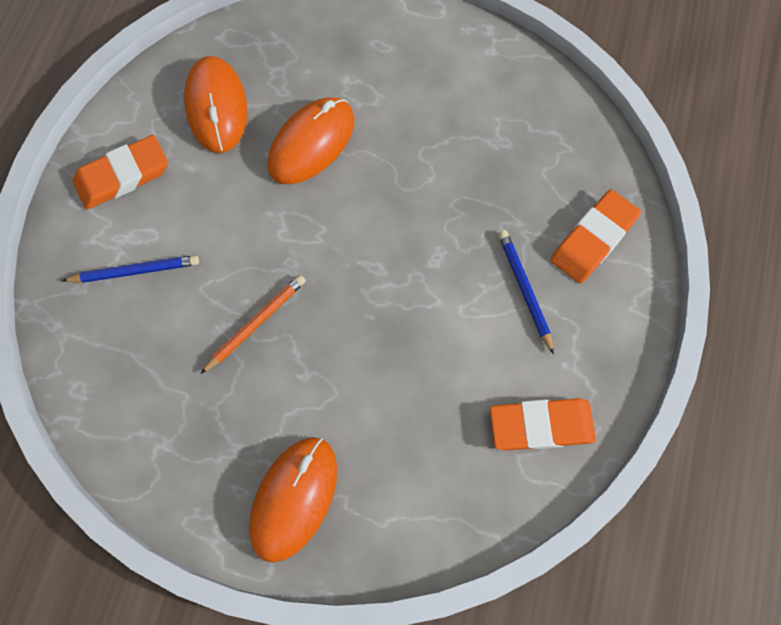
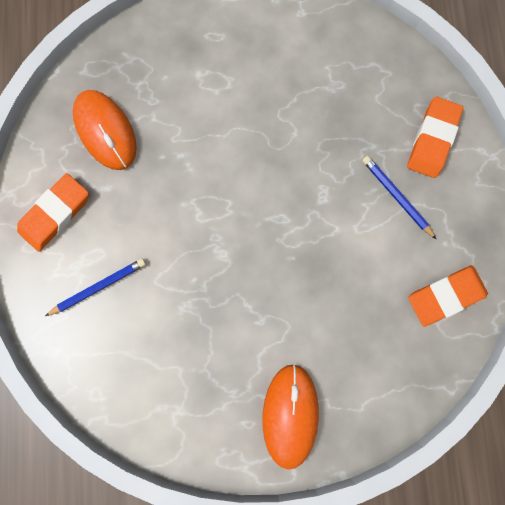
camera: 20 degrees left, 10 degrees up
(256, 323) = (208, 294): orange pencil -> none
(311, 143) = (193, 136): orange mouse -> none

